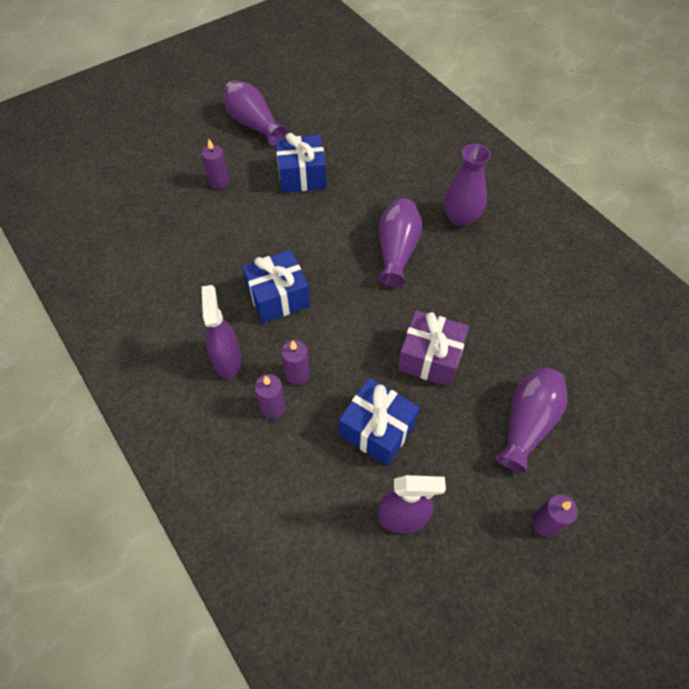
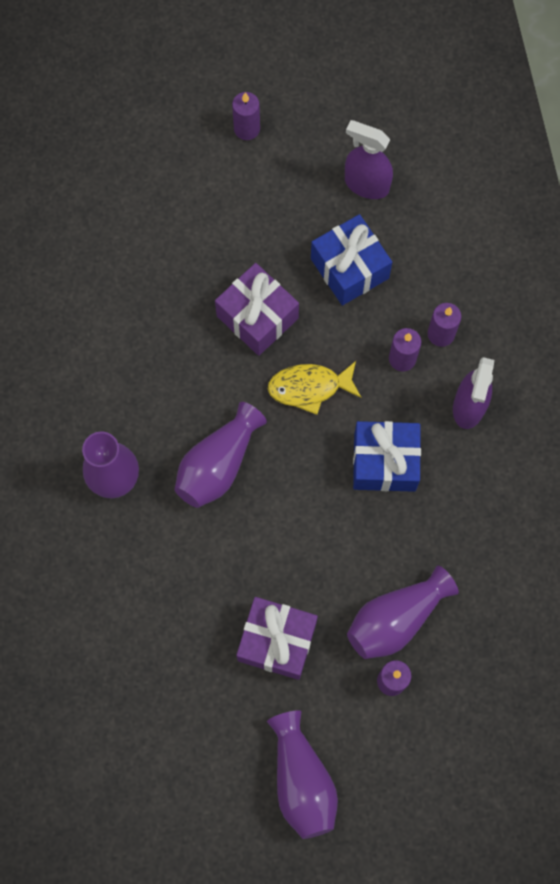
camera: 155 degrees left, 15 degrees up
(302, 176) = (277, 641): blue gift -> purple gift
(360, 324) = (309, 387): none -> yellow fish
(527, 423) = (205, 213): purple vase -> purple vase (396, 619)

